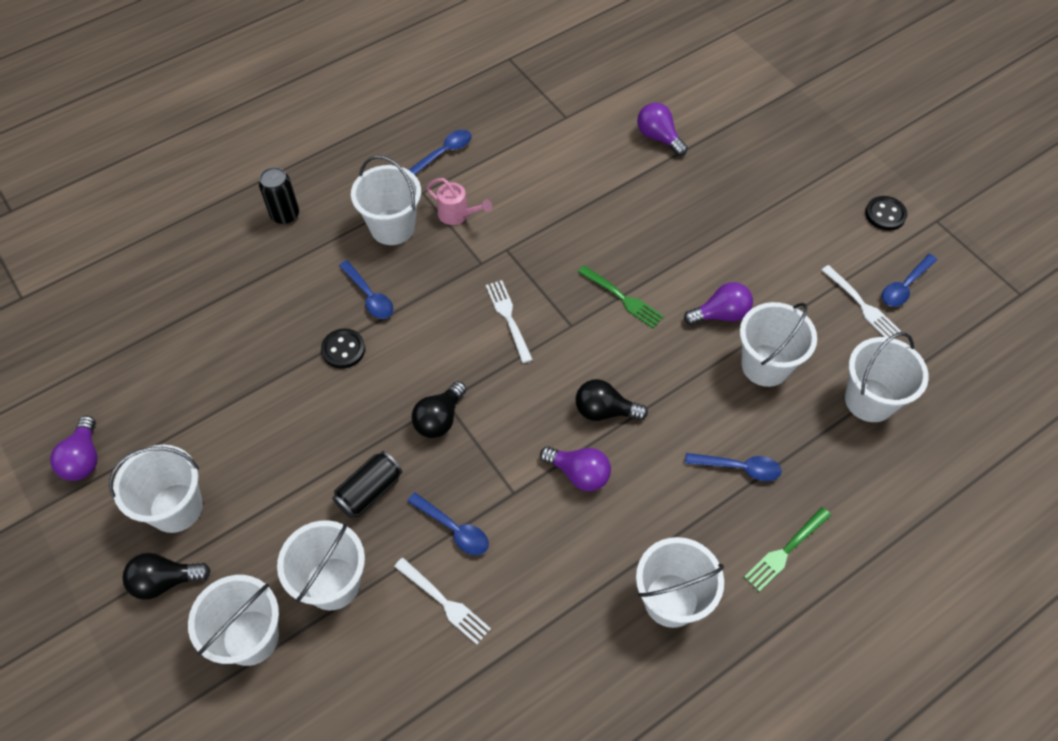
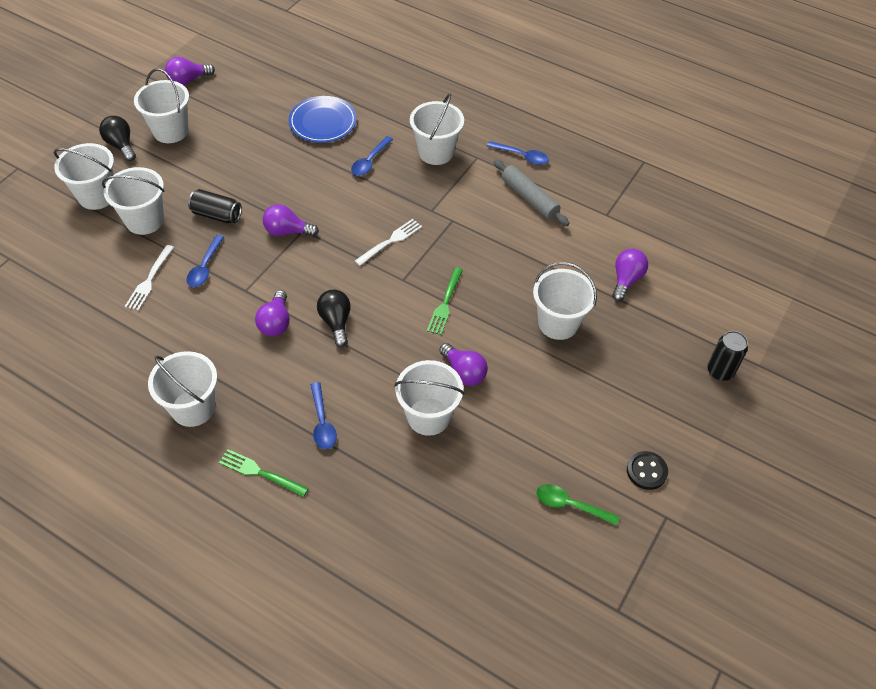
camera: 65 degrees right, 5 degrees down
(271, 323) = (323, 122): none -> blue plate
(285, 215) = (414, 96): black can -> black can (720, 371)
(343, 349) = (319, 164): black button -> none
(439, 419) = (287, 231): black light bulb -> purple light bulb
(458, 214) = (468, 183): pink watering can -> none
(509, 170) = (529, 198): none -> grey rolling pin
(861, 305) = (529, 474): white fork -> none
(869, 400) = (430, 502): white bucket -> white bucket (558, 323)
(905, 286) = (570, 505): blue spoon -> green spoon

